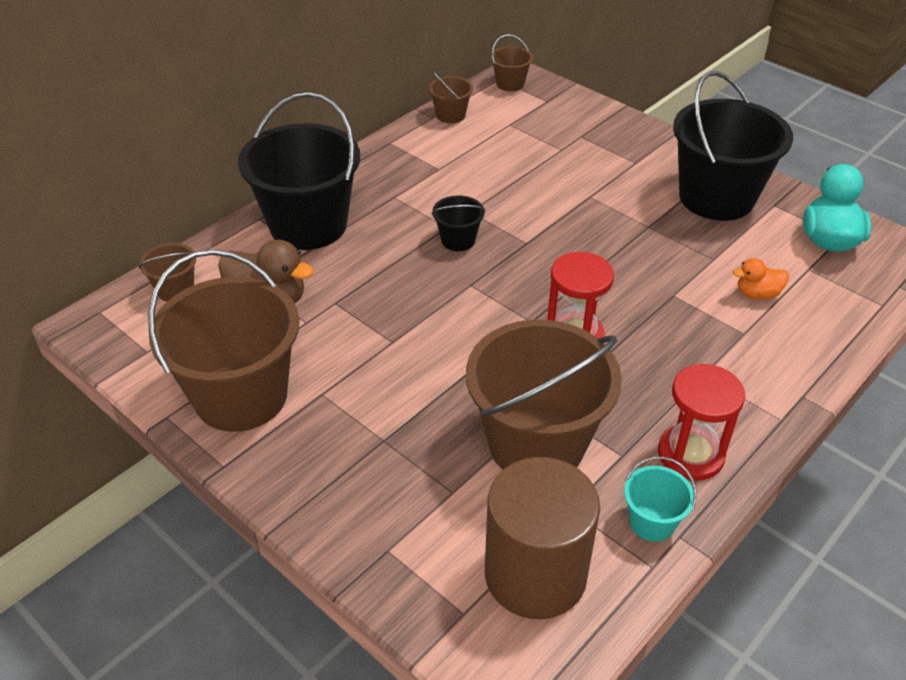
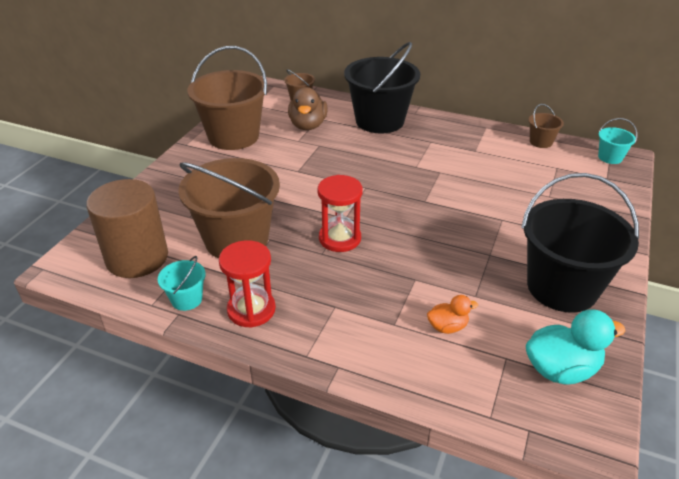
camera: 70 degrees right, 5 degrees down
(458, 240) = (405, 173): black bucket -> none
(510, 84) = (610, 157): brown bucket -> turquoise bucket
(757, 294) = (447, 327): orange duck -> orange duck turned 105 degrees clockwise

